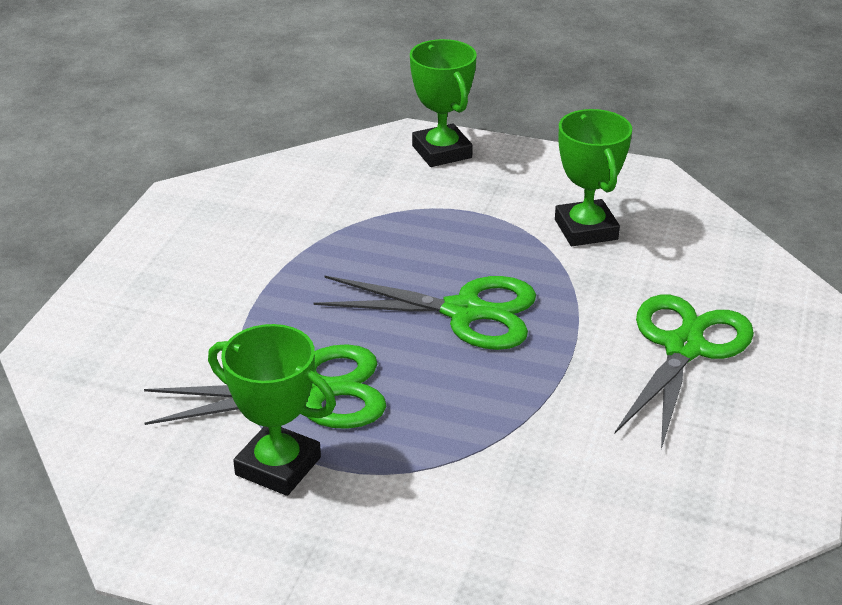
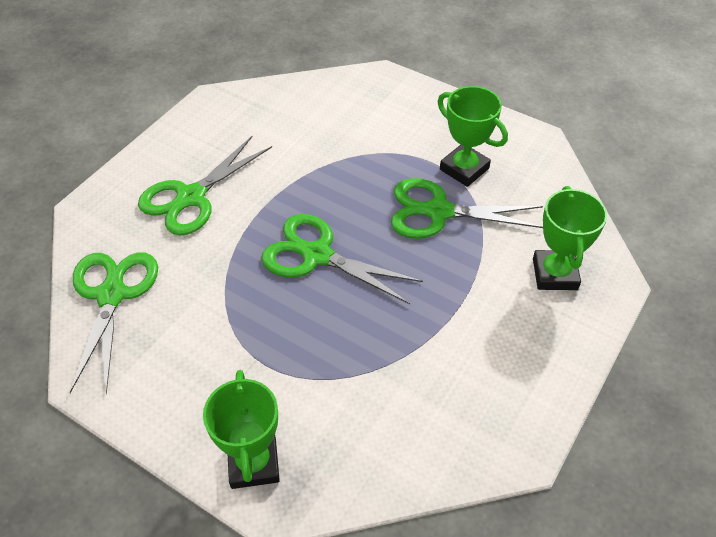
camera: 165 degrees left, 15 degrees up
(586, 229) = (184, 319): green trophy -> green trophy (554, 274)
(687, 235) = (112, 295): none -> green scissors

